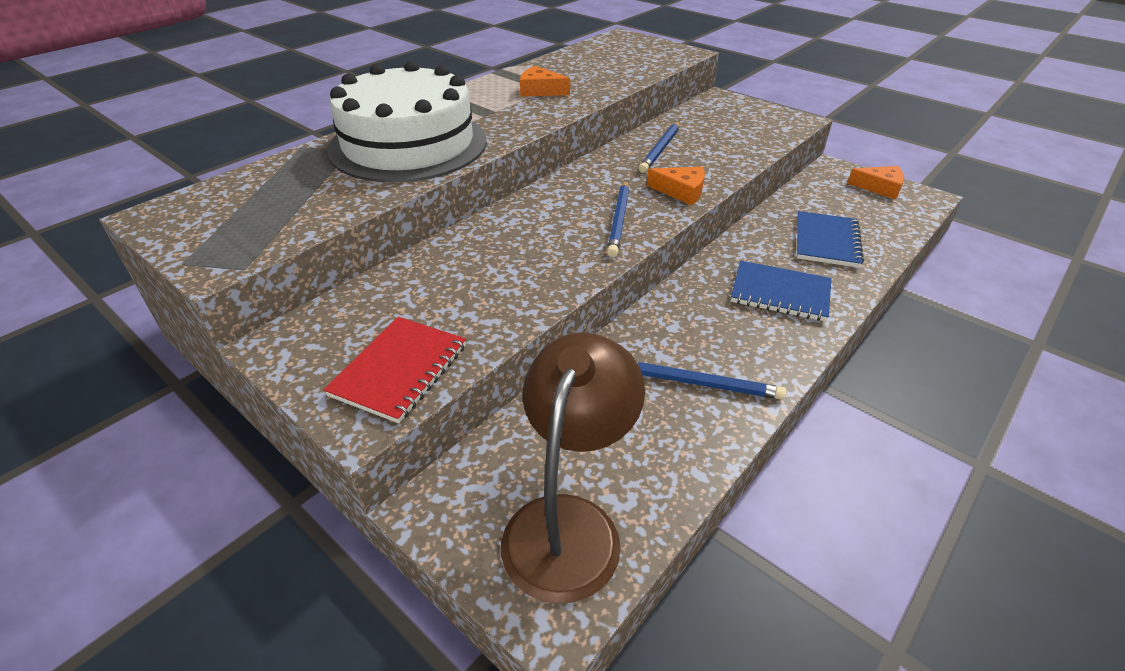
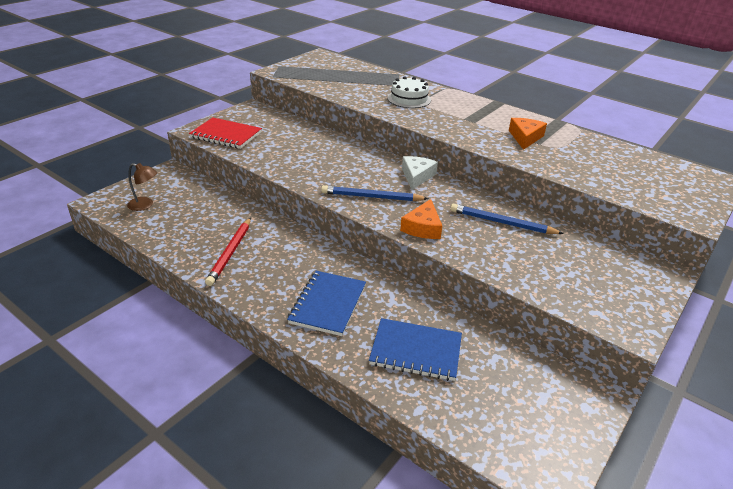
camera: 85 degrees right, 5 degrees down
(408, 145) = (409, 99): white cake -> white cake, size x0.43
(564, 187) = (417, 176): none -> white cheese
(569, 523) = (145, 205): brown lamp -> brown lamp, size x0.44
(701, 383) = (230, 253): blue pencil -> red pencil
(879, 188) = (558, 431): orange cheese -> none

